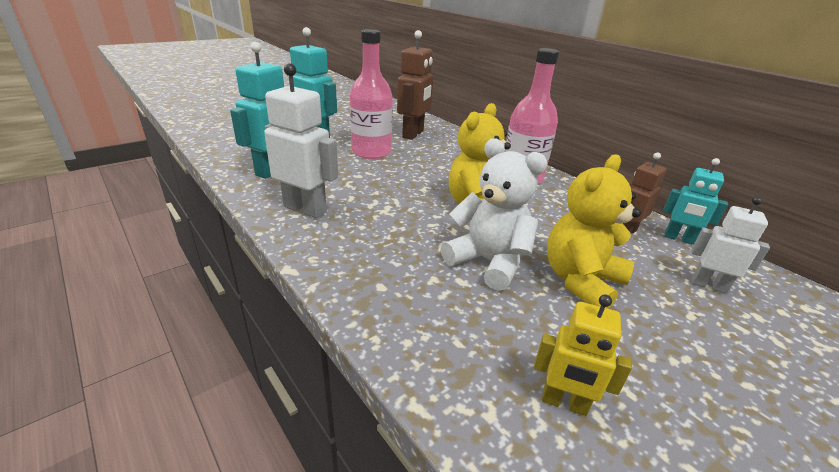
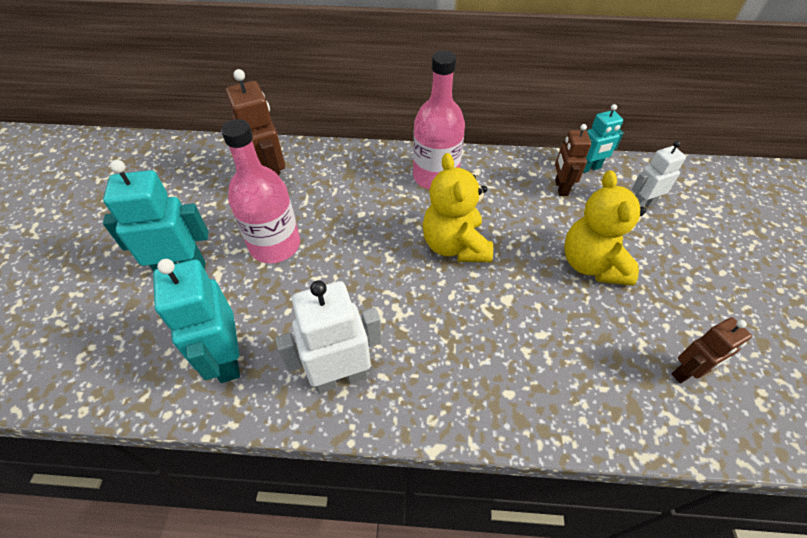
camera: 45 degrees left, 20 degrees up
(488, 262) = (532, 299): white teddy bear -> none
(564, 403) = (686, 372): yellow robot -> brown robot

